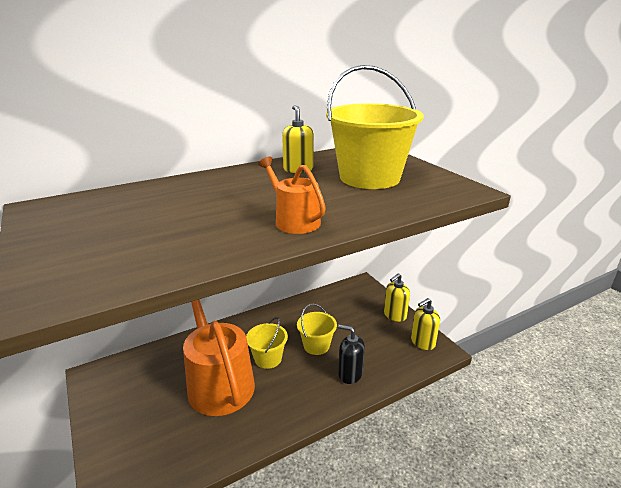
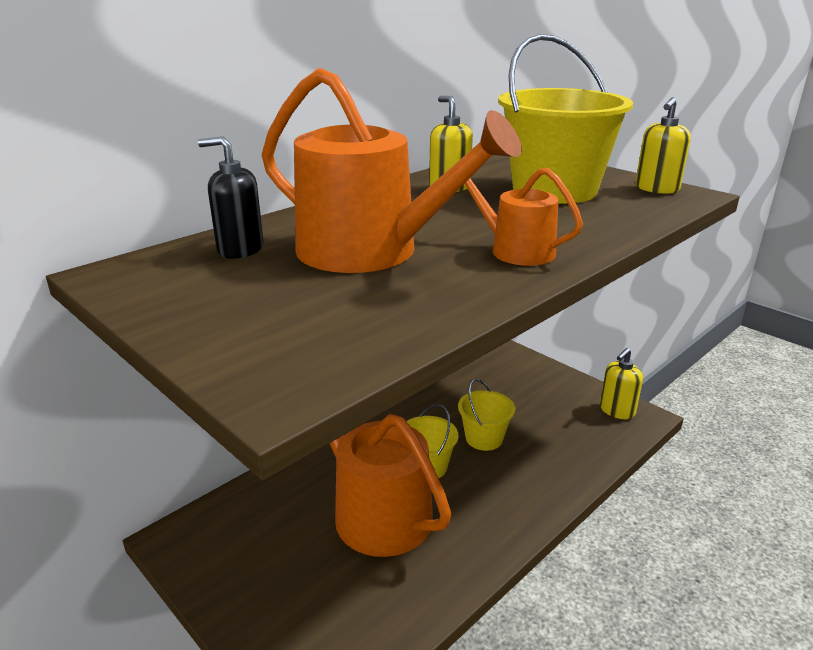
camera: 15 degrees left, 0 degrees up
(199, 210) = (370, 251): none -> orange watering can
(350, 374) = (547, 466): black soap dispenser -> black soap dispenser (240, 249)
(394, 315) = (564, 383): yellow soap dispenser -> yellow soap dispenser (656, 189)

